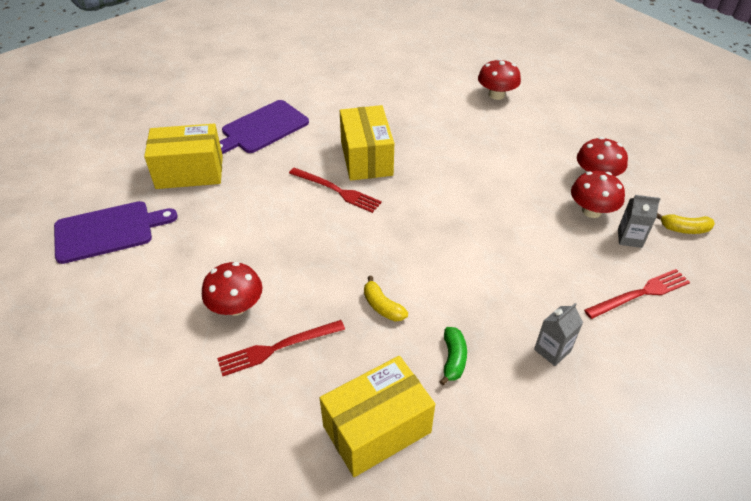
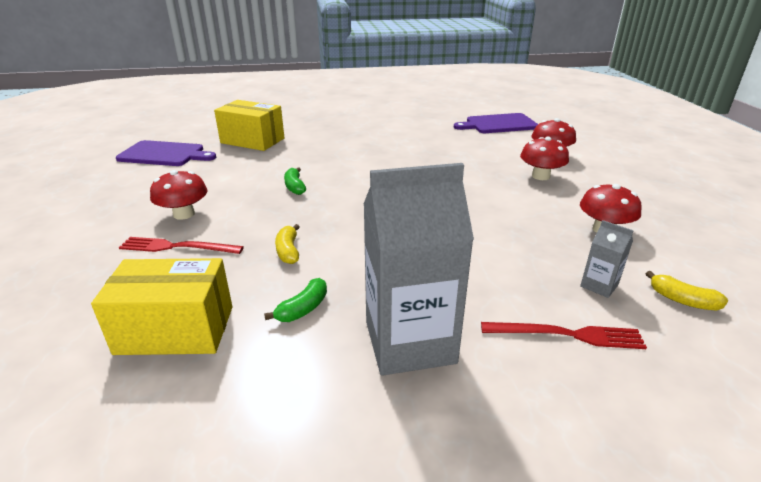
camera: 30 degrees right, 15 degrees down
(262, 128) = (330, 132): purple cutting board -> purple cutting board (498, 124)
(308, 225) = (295, 187): none -> green banana
(337, 190) = (341, 175): red fork -> none
(366, 158) = (388, 164): yellow box -> none
(552, 350) = (410, 342): grey carton -> grey carton, size x2.33
(591, 211) = (572, 252): red mushroom -> red mushroom (540, 176)

